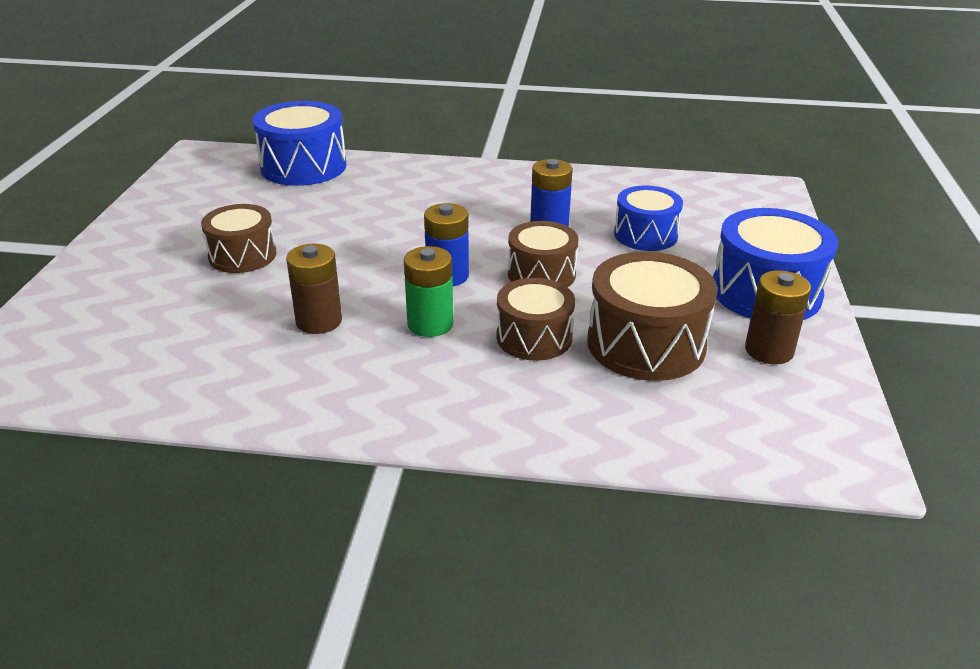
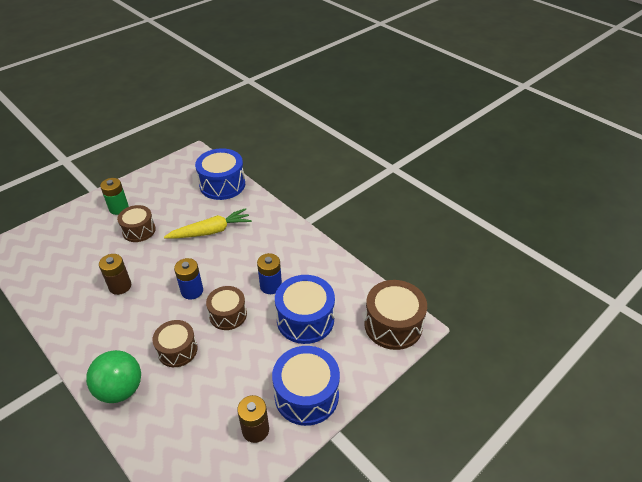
camera: 40 degrees right, 10 degrees up
(368, 213) = (210, 231): none -> yellow carrot
(430, 324) = (152, 315): green battery -> green battery (119, 208)
(523, 417) = (120, 389): none -> green ball
(645, 235) = (305, 319): blue drum -> blue drum, size x1.54
(646, 344) = (212, 386): brown drum -> brown drum (393, 325)

